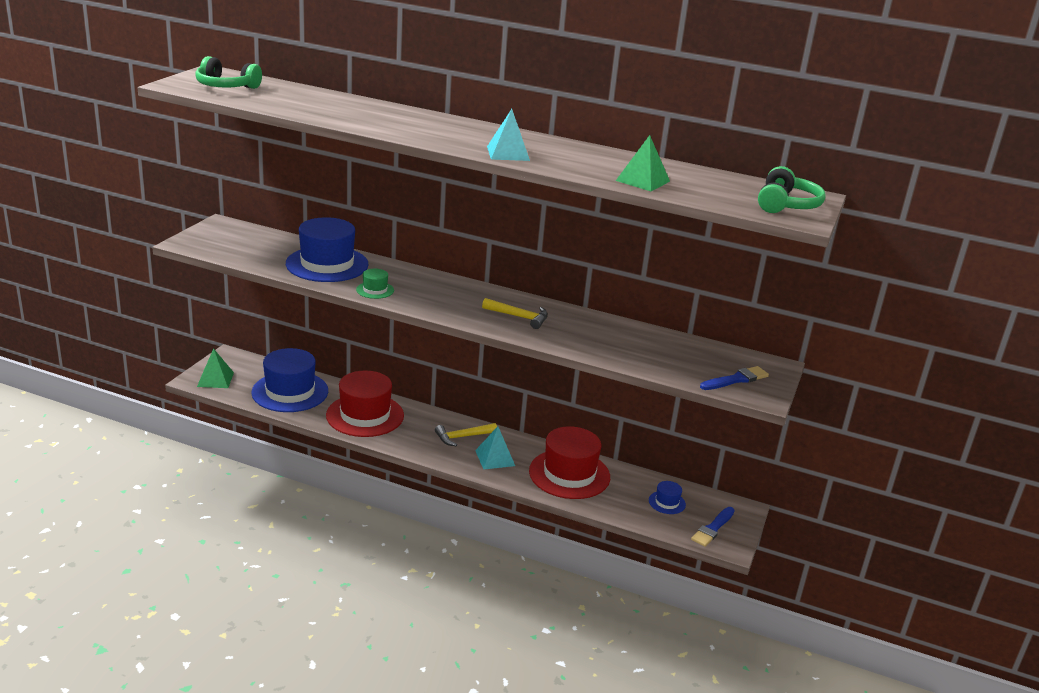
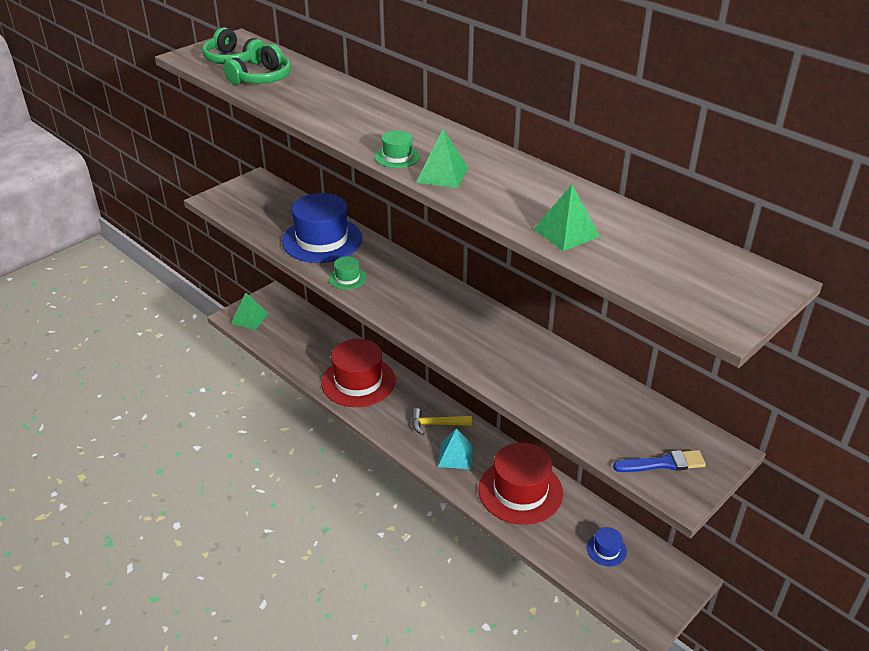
camera: 25 degrees right, 10 degrees up
(290, 392) = (305, 343): blue hat -> none
(457, 144) = (397, 157): none -> green hat
(508, 153) = (442, 174): turquoise pyramid -> green pyramid
(519, 317) = (470, 334): yellow hammer -> none
(713, 528) = (641, 595): blue brush -> none
(786, 205) = (723, 293): green headphones -> green headphones (262, 78)

